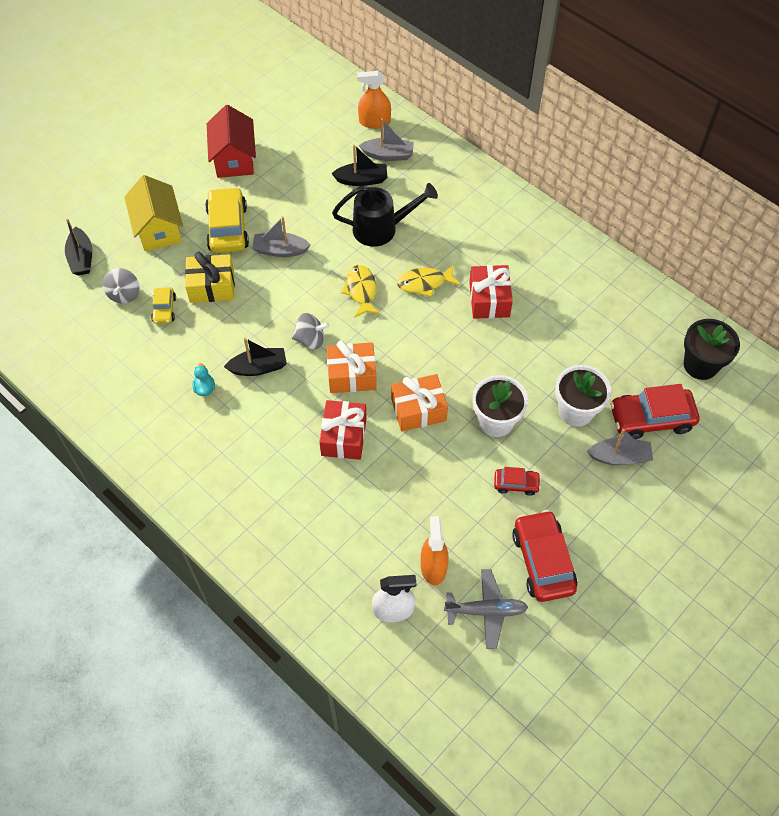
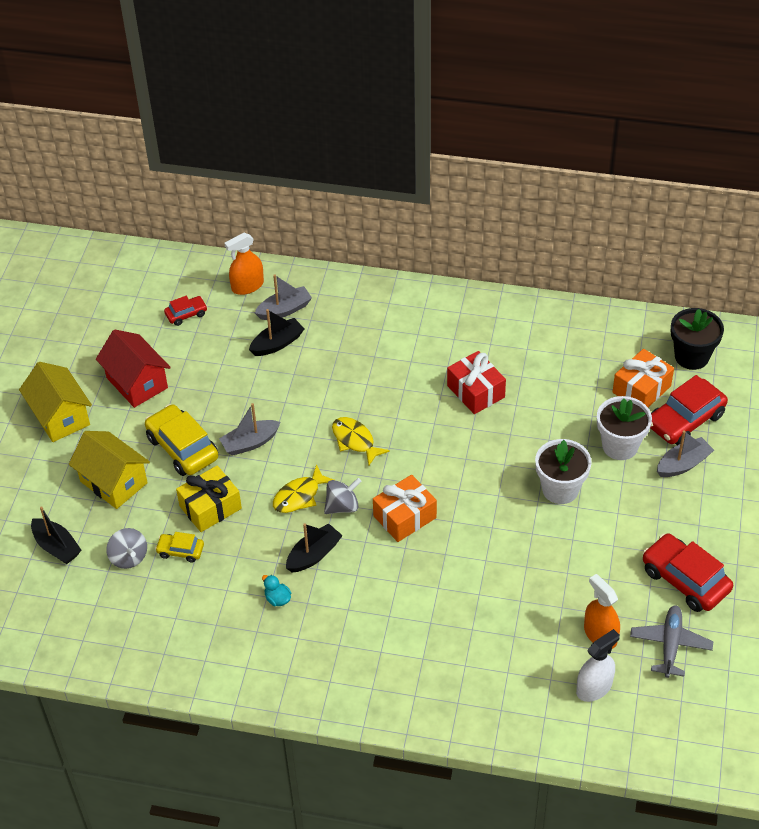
camera: 30 degrees left, 10 degrees down
(160, 158) = (60, 416): none -> yellow house
(164, 309) = (180, 551): yellow car -> yellow car turned 135 degrees clockwise
(344, 436) = (439, 572): red gift -> none
(382, 228) = (331, 377): black watering can -> none
(418, 410) = (487, 515): orange gift -> orange gift (641, 389)
(424, 283) = (407, 406): yellow fish -> yellow fish (299, 496)
(486, 611) = (670, 645): grey plane -> grey plane turned 45 degrees counterclockwise
(516, 484) = (616, 531): red car -> red car (186, 314)

